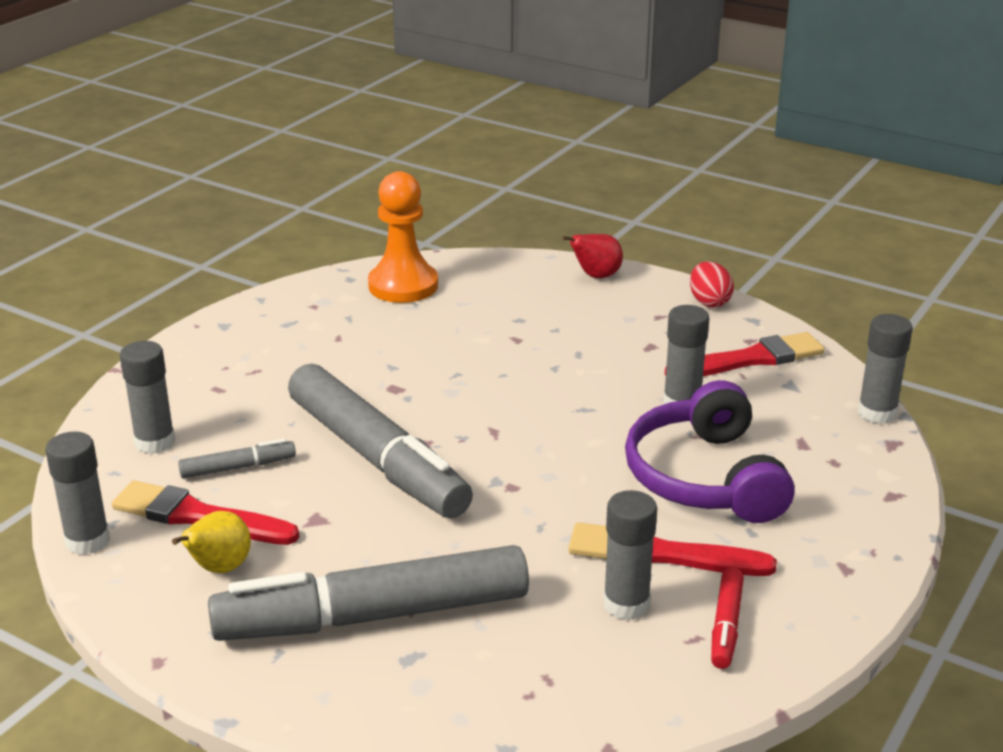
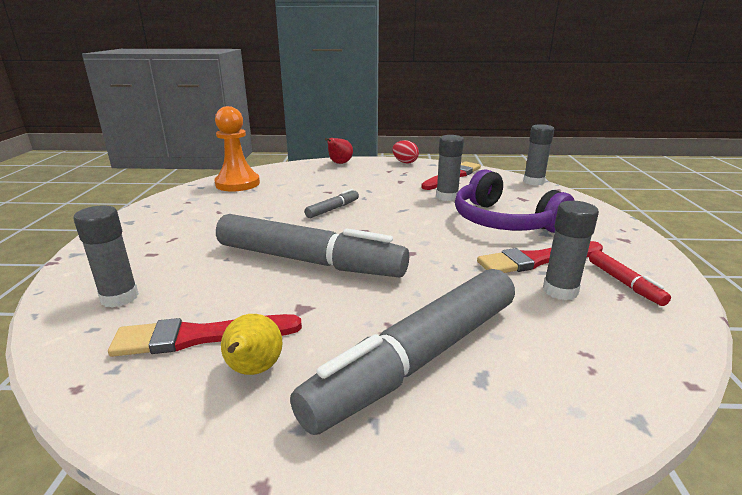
camera: 30 degrees left, 5 degrees down
(87, 541) = (97, 393): grey glue stick -> none
(238, 467) = (208, 294): grey marker -> grey marker (333, 209)

